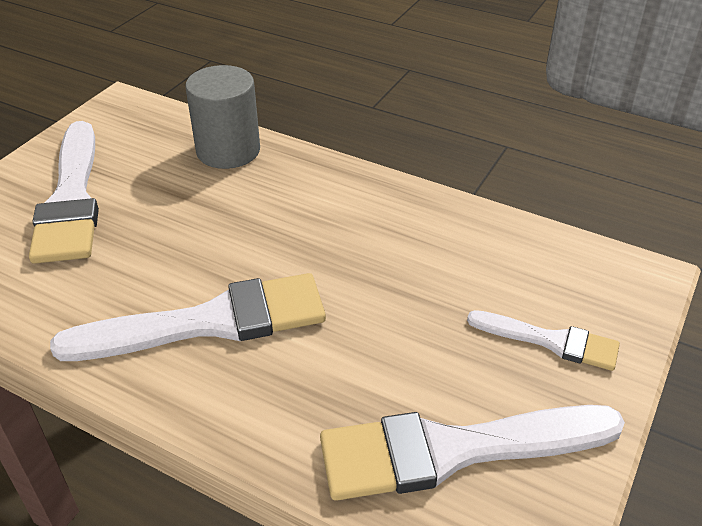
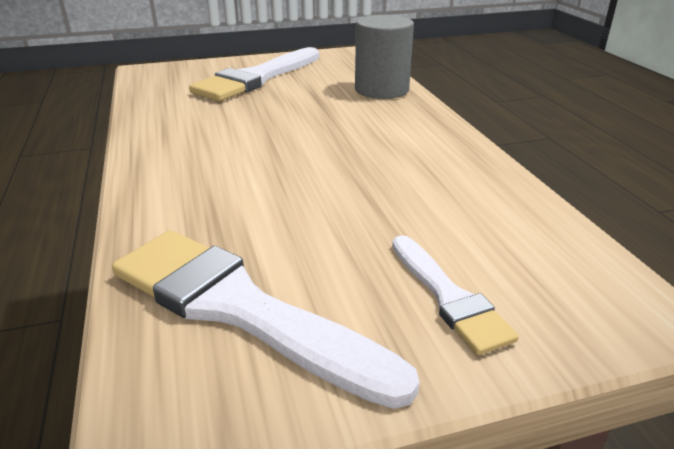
camera: 45 degrees right, 10 degrees down
(209, 322) = (224, 154): white brush -> none

